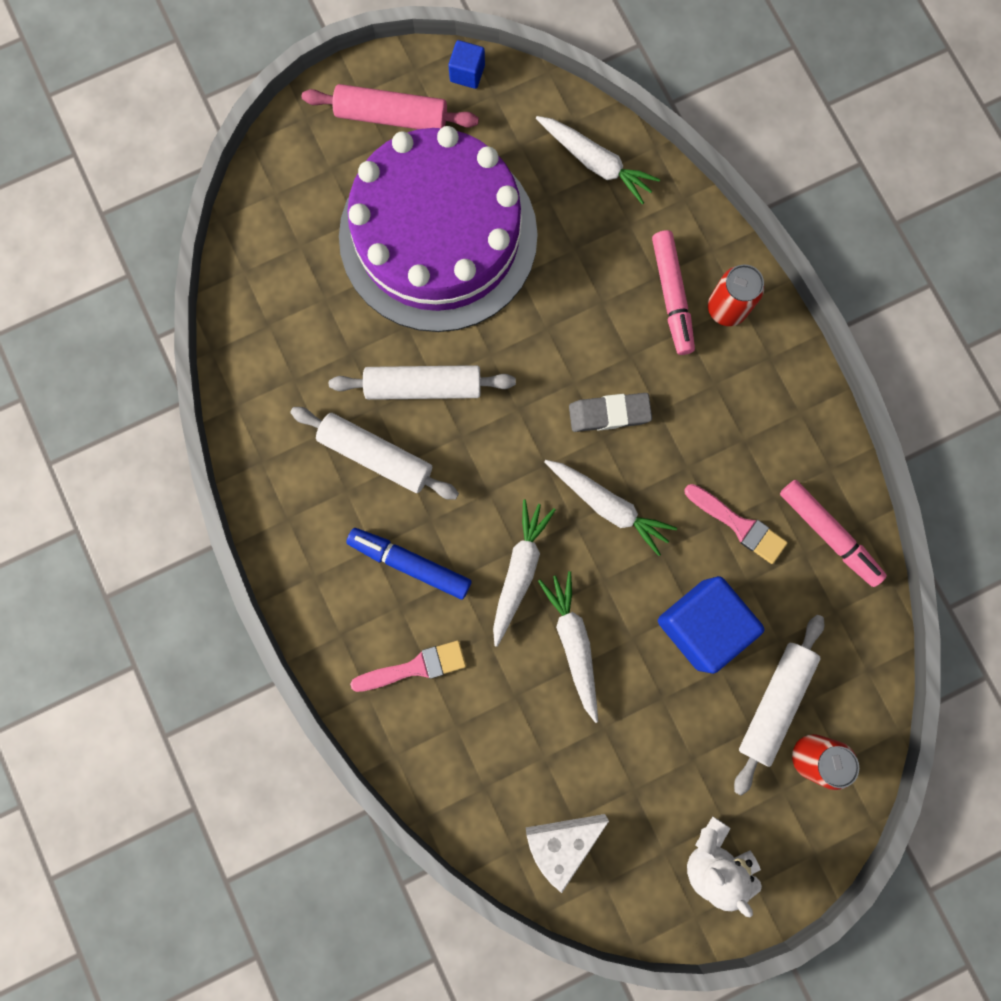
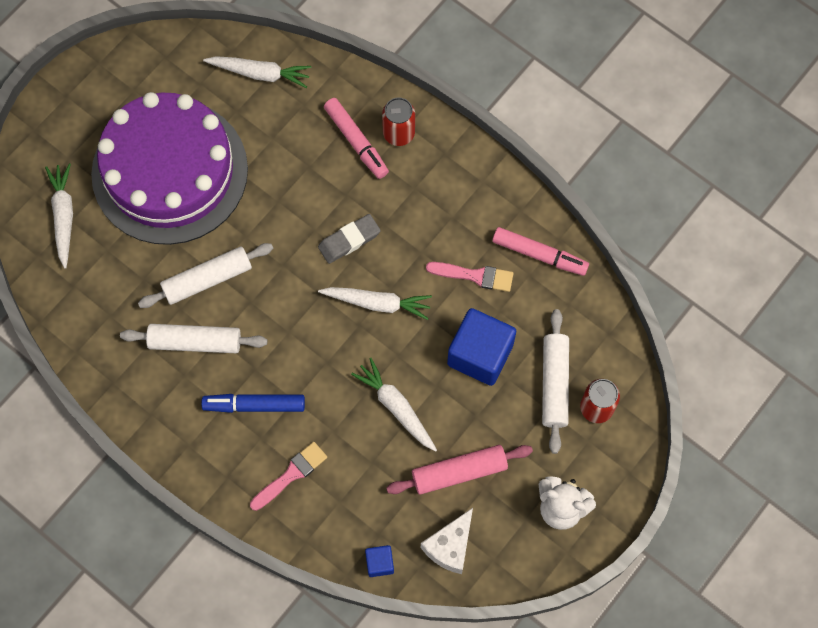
camera: 25 degrees left, 10 degrees down
(391, 116) = (97, 103): pink rolling pin -> pink rolling pin (459, 472)
(467, 73) = (138, 50): blue cube -> blue cube (379, 563)
(519, 571) = (335, 375): white carrot -> white carrot (63, 216)

